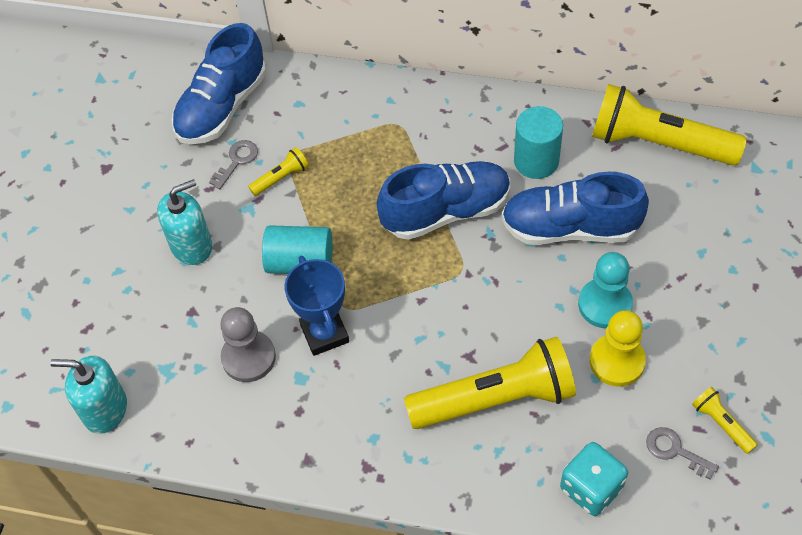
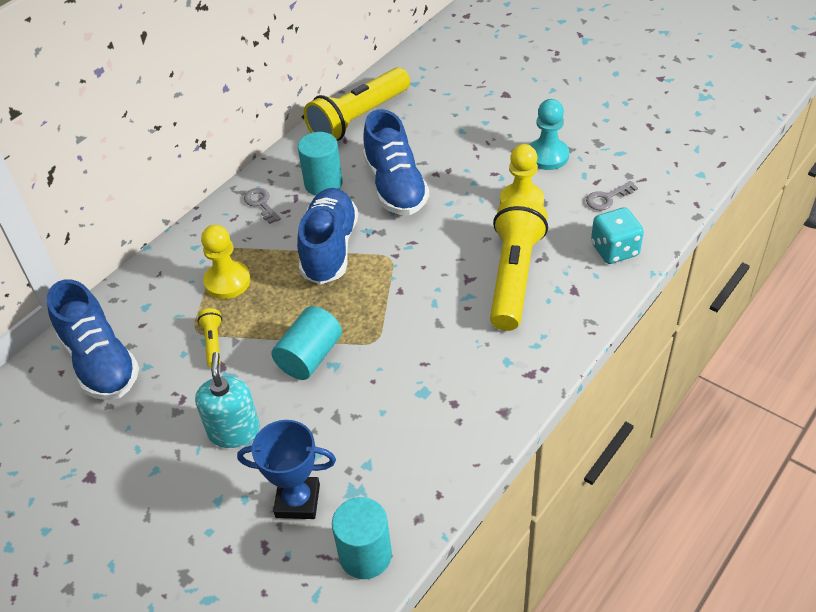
camera: 65 degrees left, 10 degrees down
(105, 409) = (365, 555): turquoise soap dispenser -> turquoise cylinder
(237, 161) = (169, 369): grey key -> grey key (261, 204)
(248, 357) = (380, 423): grey pawn -> none
(324, 333) = (390, 362): blue trophy -> blue trophy (297, 501)
(359, 149) = (227, 281): none -> yellow pawn
(570, 228) = (395, 186): blue shoe -> blue shoe turned 45 degrees counterclockwise
(605, 304) = (472, 191): turquoise pawn -> turquoise pawn (547, 156)
(721, 424) = (599, 169): yellow flashlight -> none

